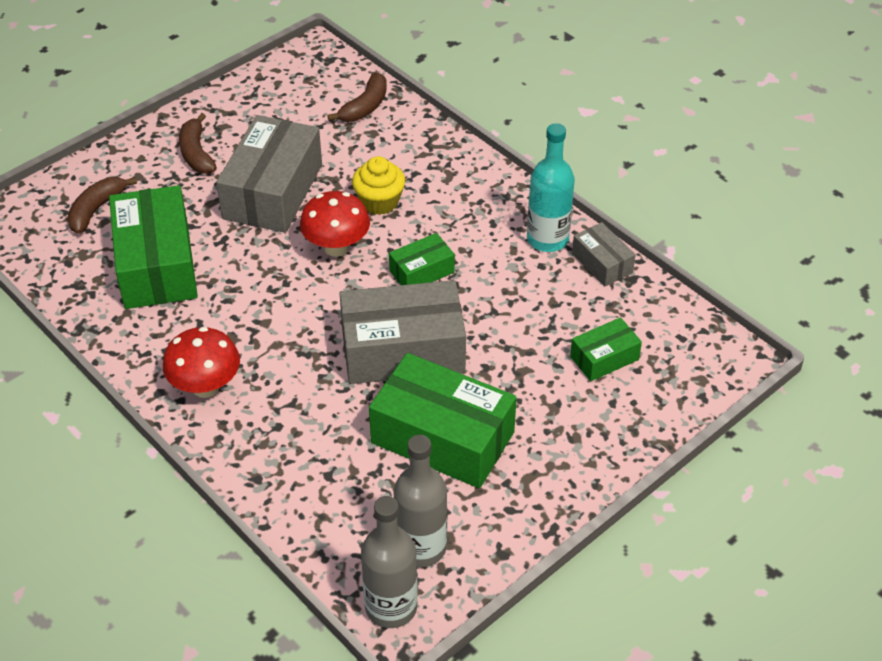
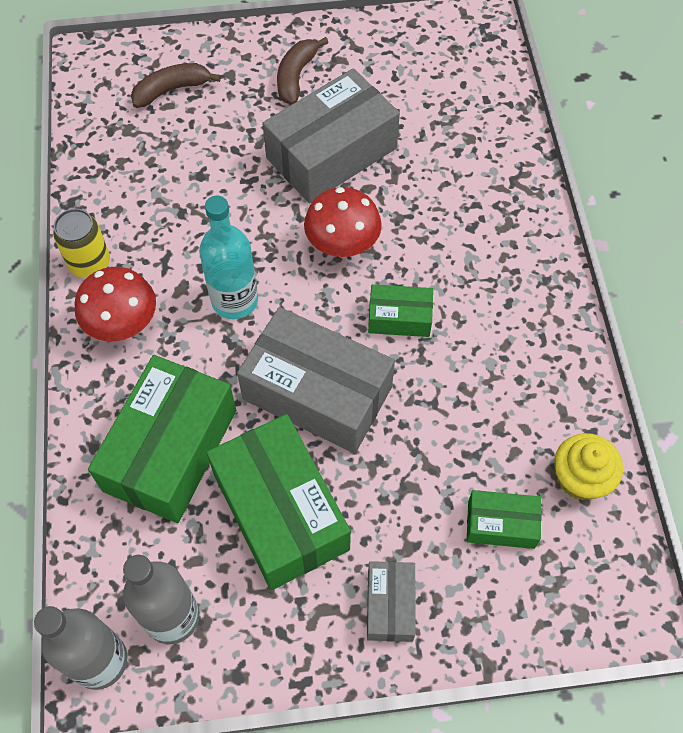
camera: 35 degrees right, 15 degrees up
(137, 361) = (90, 263): none -> yellow can
(157, 265) = (177, 174): green box -> green box (170, 450)
(365, 107) = (484, 105): brown banana -> none
(379, 202) = (418, 218): yellow cupcake -> yellow cupcake (580, 478)
(547, 239) = (549, 353): turquoise bottle -> turquoise bottle (234, 300)
(602, 263) = (583, 413): grey box -> grey box (390, 605)

